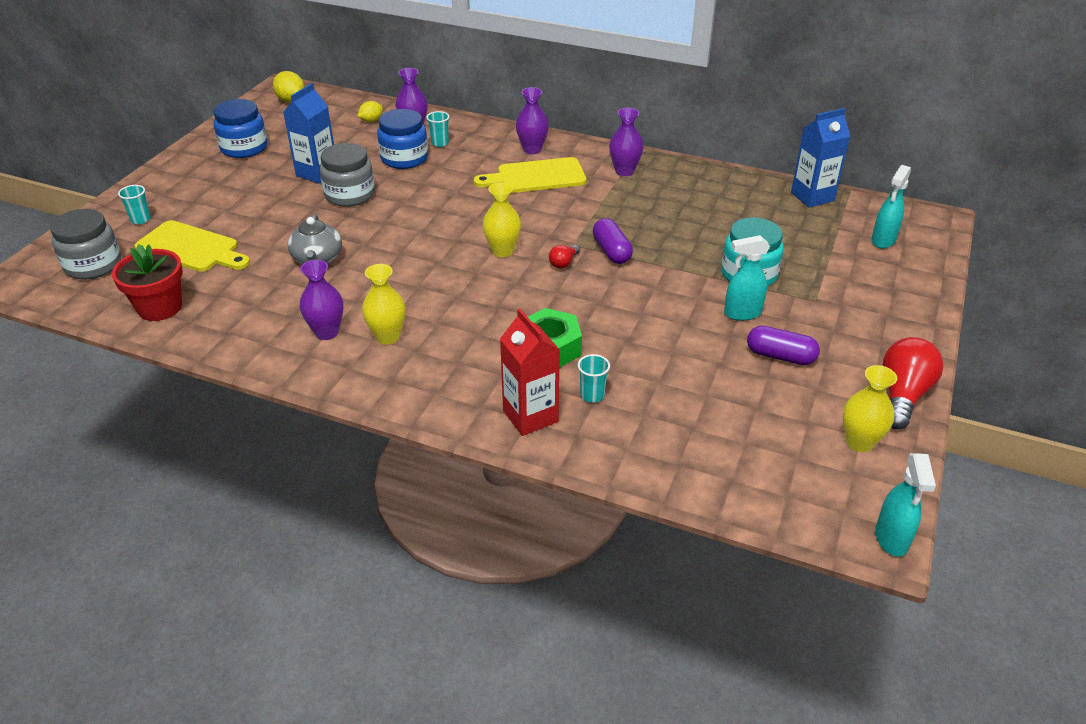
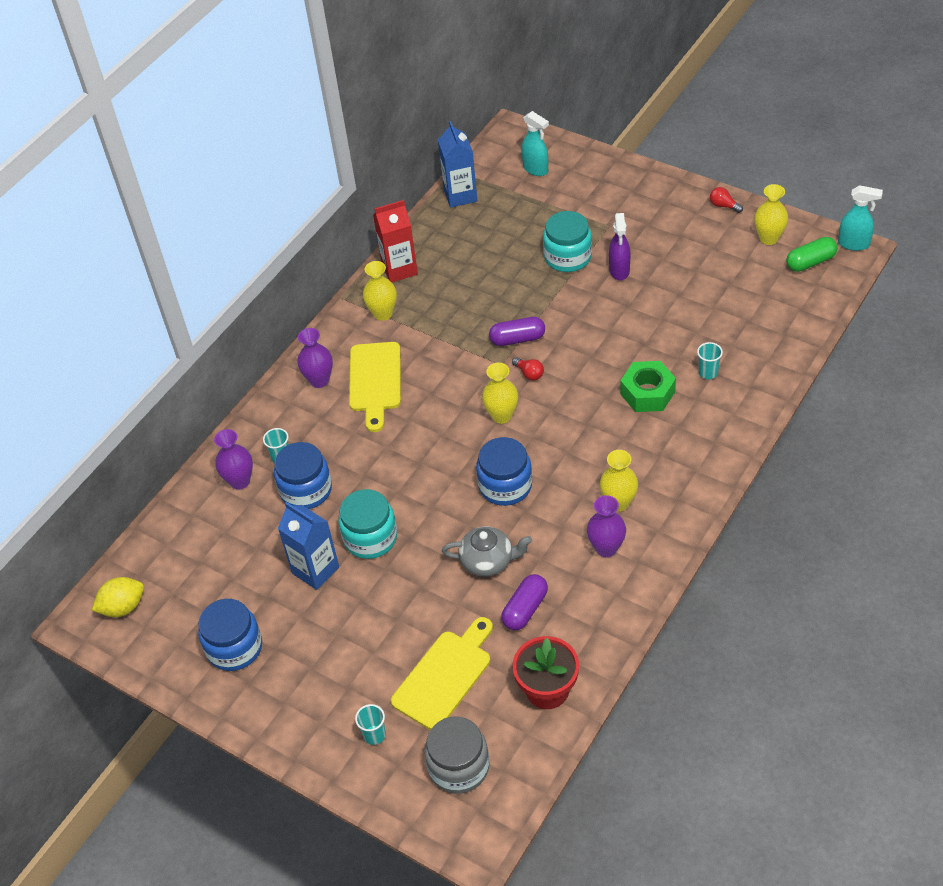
camera: 75 degrees left, 10 degrees up
(350, 195) = (370, 538): grey jar -> turquoise jar
(371, 121) = (207, 521): yellow lemon -> none
(410, 261) = (505, 486): none -> blue jar
(530, 416) = (729, 412): red carton -> red carton (399, 269)
(624, 171) = (383, 313): purple vase -> yellow vase
(742, 313) = (619, 271): turquoise spray bottle -> purple spray bottle
(780, 356) = (674, 259): purple capsule -> purple capsule (525, 609)
(830, 488) = (810, 262): none -> green capsule
(902, 395) = (723, 206): red light bulb -> red light bulb, size x0.49

